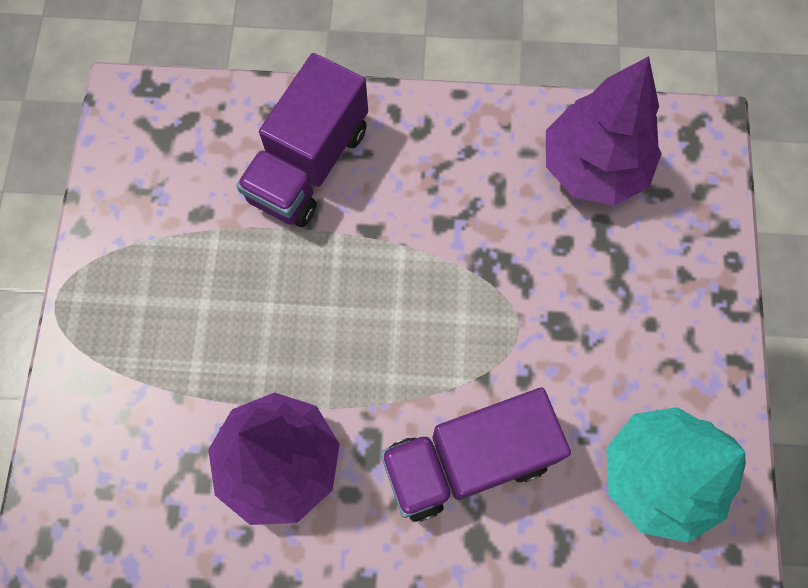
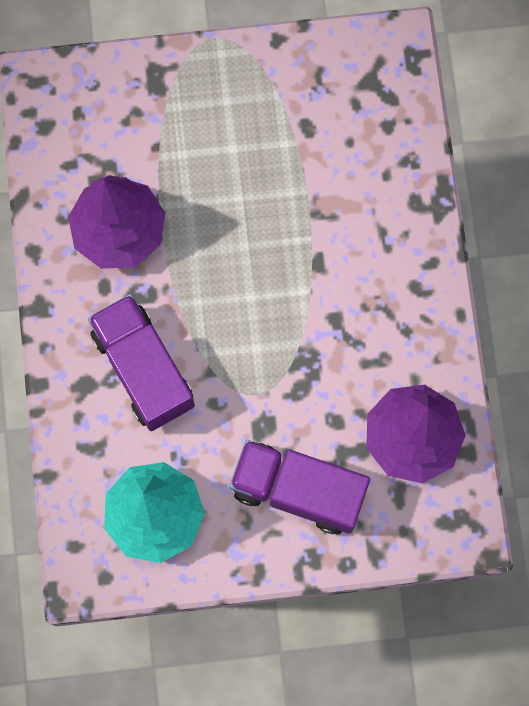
camera: 80 degrees right, 5 degrees up
(308, 164) = (368, 202): purple truck -> purple truck (298, 490)

